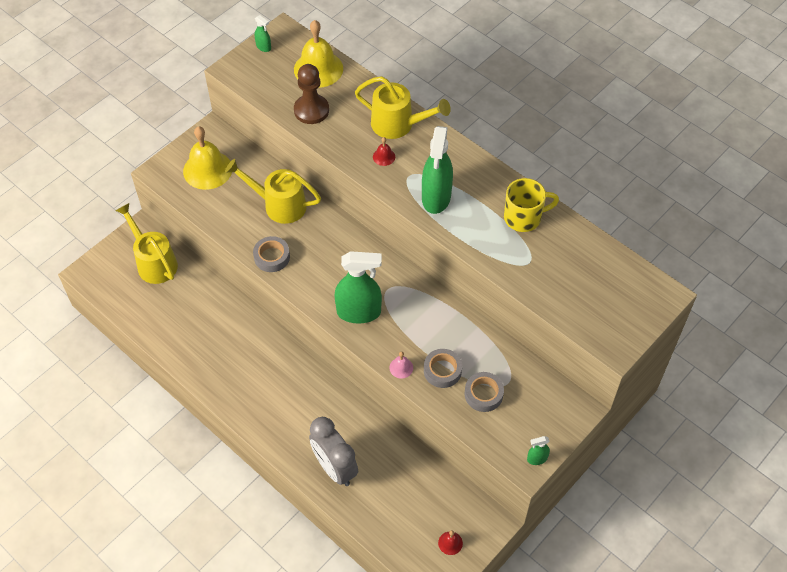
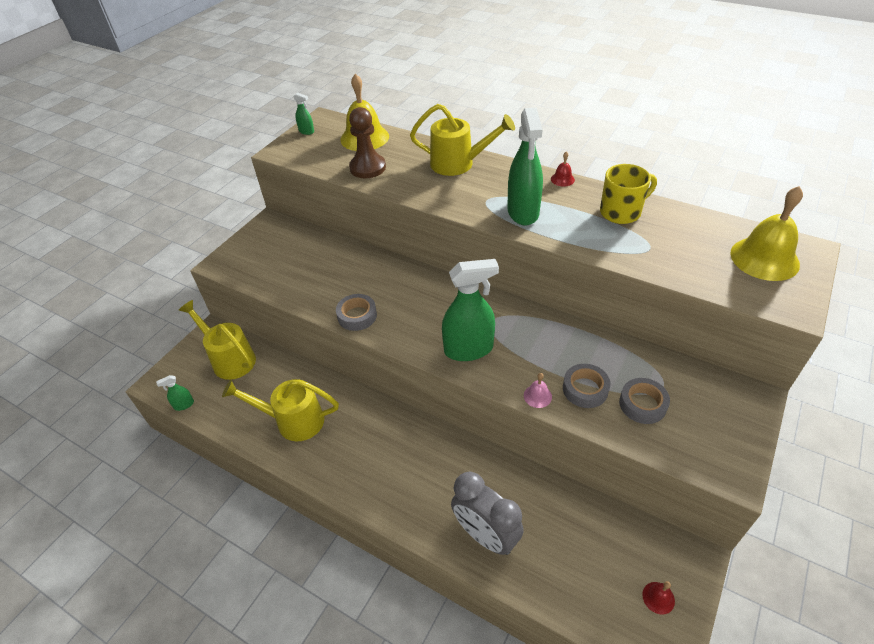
camera: 10 degrees left, 10 degrees down
(207, 170) = (271, 253): yellow bell -> yellow bell (764, 258)
(278, 205) = (351, 269): yellow watering can -> yellow watering can (292, 421)
(384, 157) = (454, 190): red bell -> red bell (562, 179)
(537, 459) = (741, 463): green spray bottle -> green spray bottle (184, 405)

